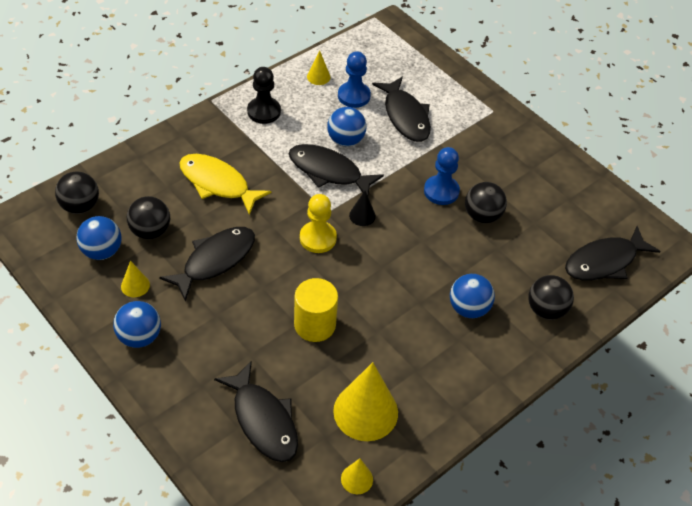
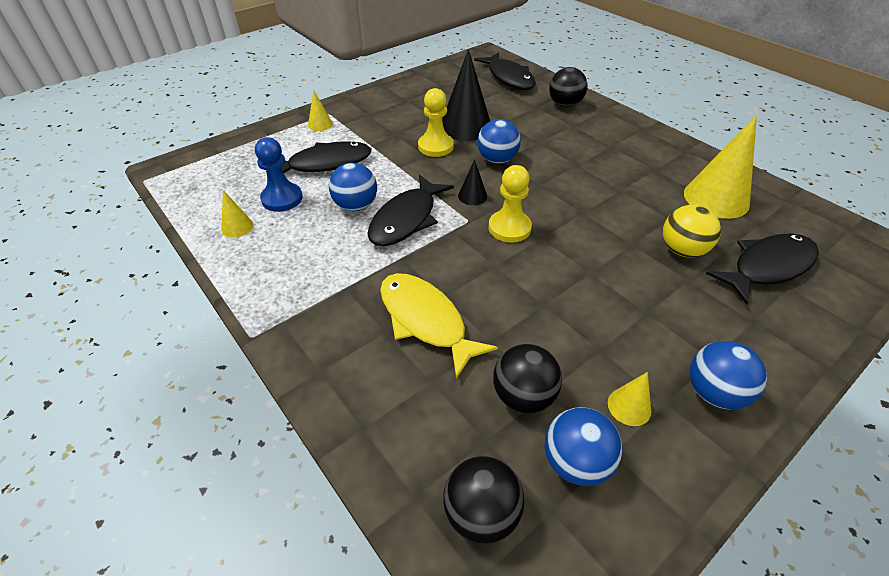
camera: 85 degrees left, 5 degrees down
(215, 261) = (562, 317): black fish -> none
(218, 183) = (425, 320): yellow fish -> yellow fish turned 105 degrees clockwise
(264, 111) = (290, 277): black pawn -> none
(287, 359) = (682, 250): none -> yellow ball
(315, 325) = (629, 230): yellow cylinder -> none
(357, 479) = (789, 205): yellow cone -> yellow cone (320, 124)
(441, 191) = (435, 146): blue pawn -> yellow pawn
(468, 308) = (575, 139): blue ball -> blue ball (497, 160)
(482, 215) = (465, 126): black ball -> black cone

